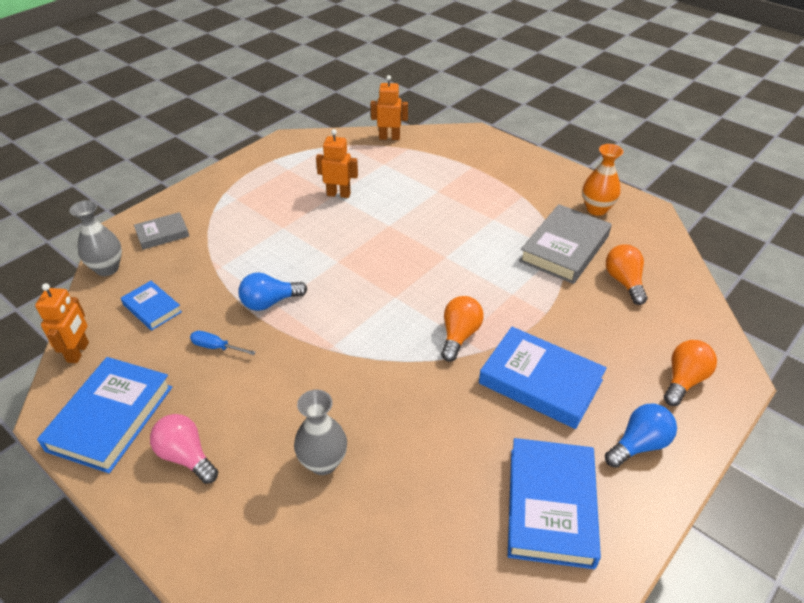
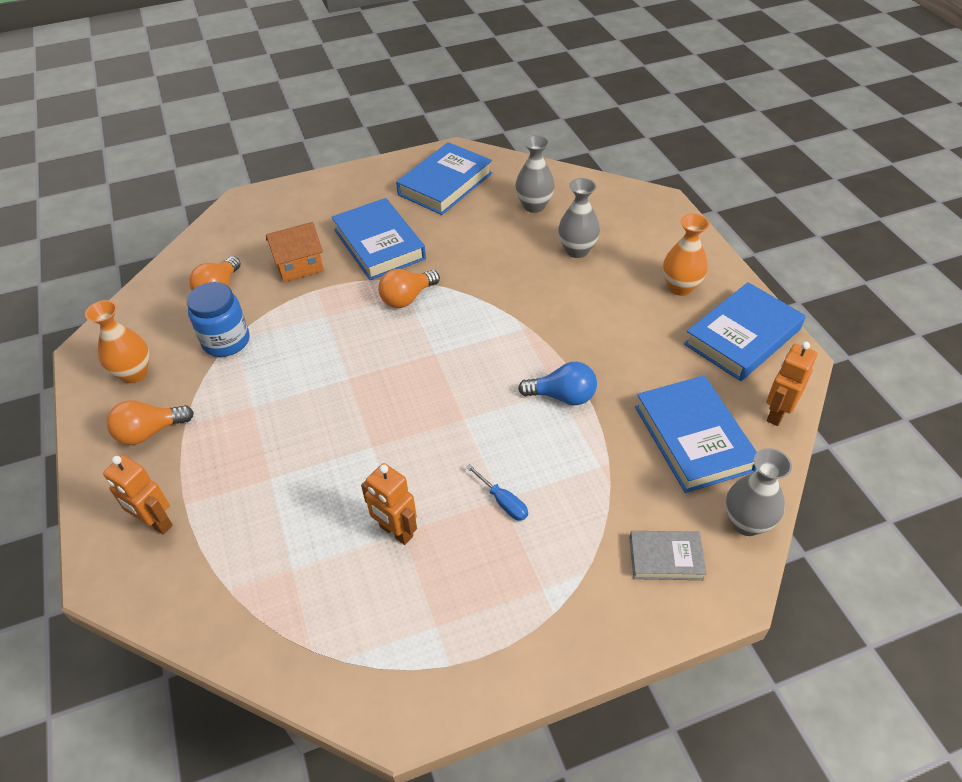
camera: 150 degrees left, 5 degrees up
(152, 308) = (693, 438): blue book -> blue book, size x1.81
(186, 456) = (680, 287): pink light bulb -> orange vase
(216, 347) = (633, 367): blue screwdriver -> blue screwdriver (503, 502)
(389, 137) = (231, 636): orange robot -> orange robot (155, 523)
(412, 516) = (534, 206): none -> grey vase
(564, 249) = (226, 341): grey book -> blue jar
(586, 328) = (299, 266): none -> orange house
(639, 444) = (357, 191): blue light bulb -> none
(684, 380) = (279, 211): orange light bulb -> orange light bulb (150, 432)

